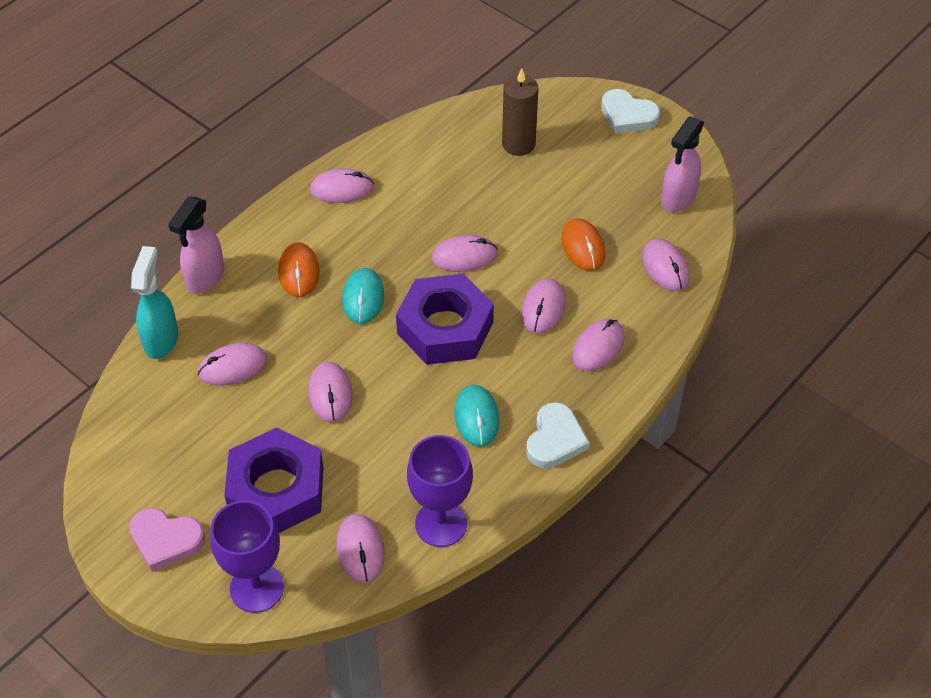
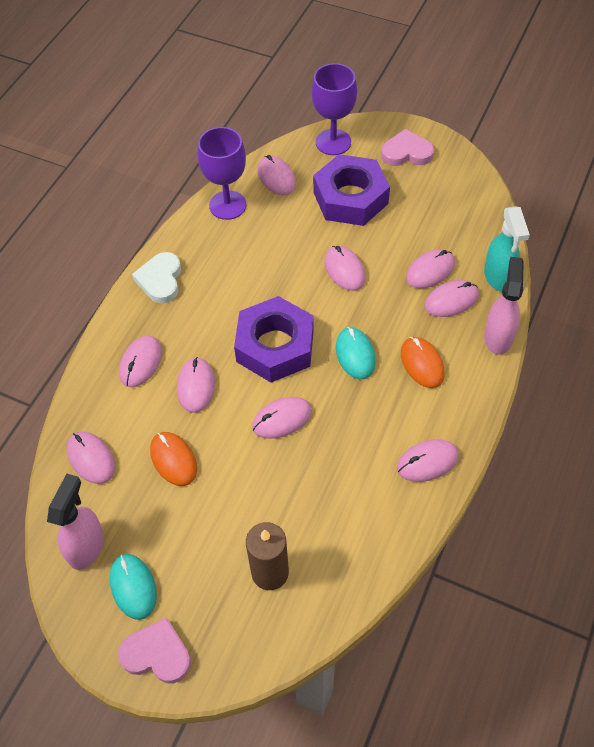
camera: 165 degrees right, 5 degrees up
(229, 327) = (451, 300): none -> pink mouse
(476, 417) = (225, 281): turquoise mouse -> turquoise mouse (133, 587)
(627, 115) = (157, 654): white heart -> pink heart

